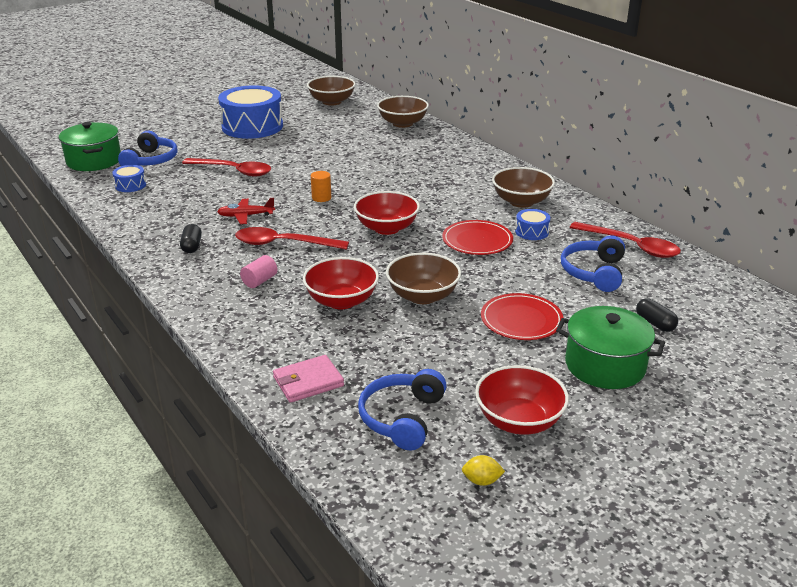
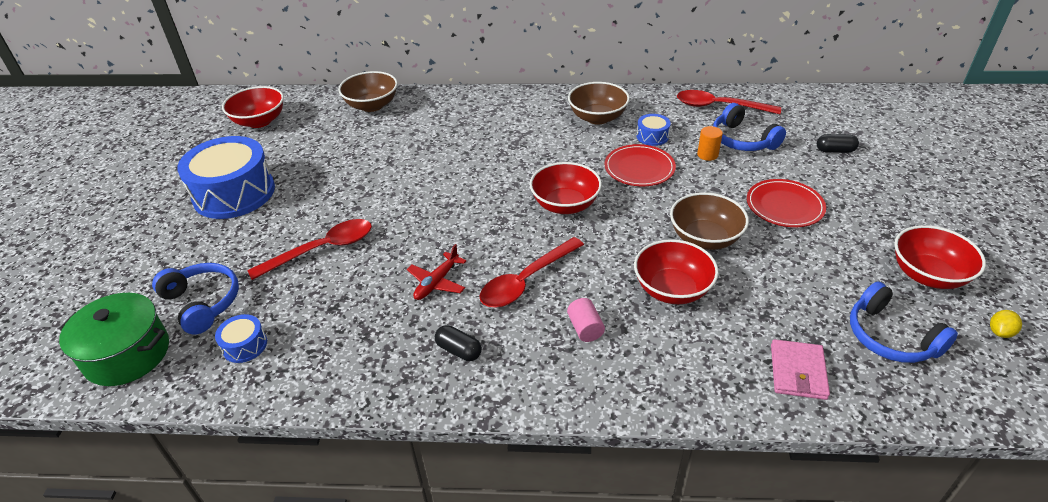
camera: 50 degrees left, 10 degrees up
(321, 198) = (460, 216): orange cylinder -> orange cylinder (707, 155)
(331, 102) = (259, 121): brown bowl -> red bowl
(605, 365) = (876, 199): green pot -> none
(631, 246) = (719, 106): red spoon -> red spoon turned 150 degrees counterclockwise

